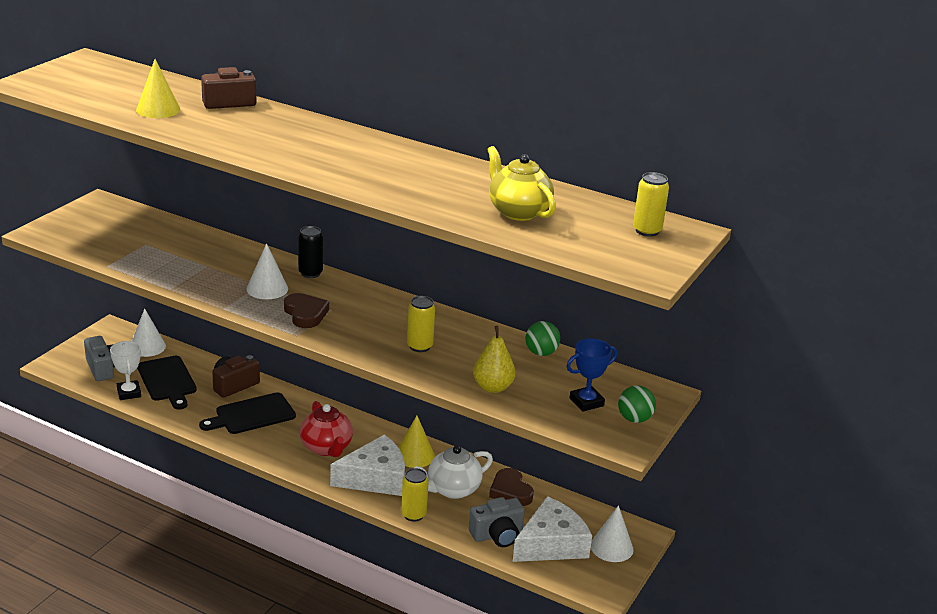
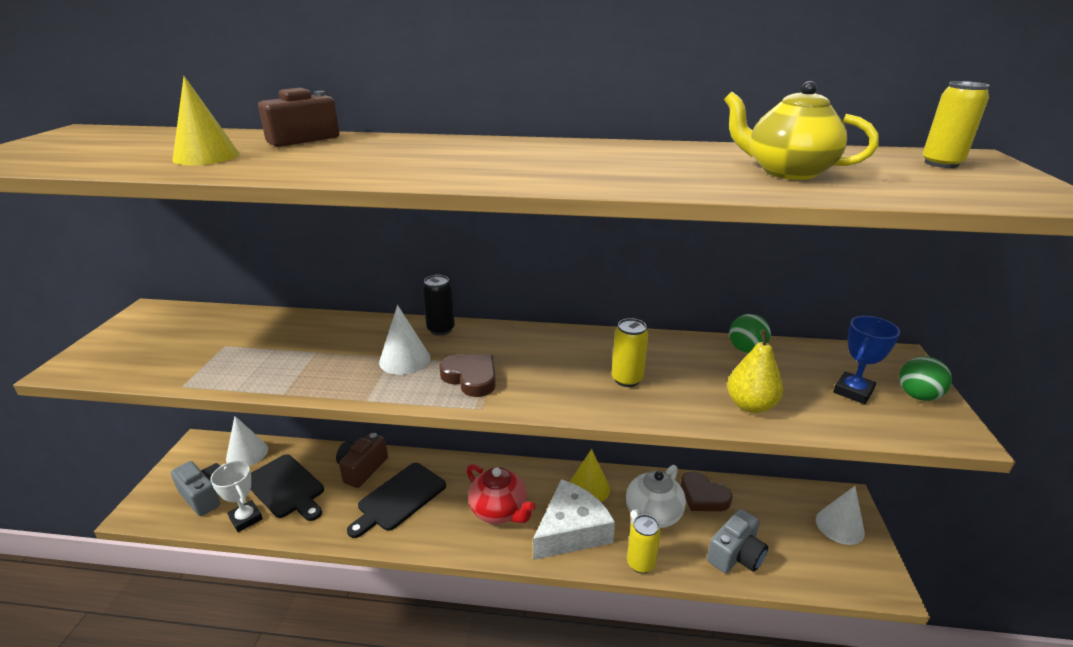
camera: 20 degrees left, 0 degrees up
(551, 544) = (790, 545): white cheese -> none

